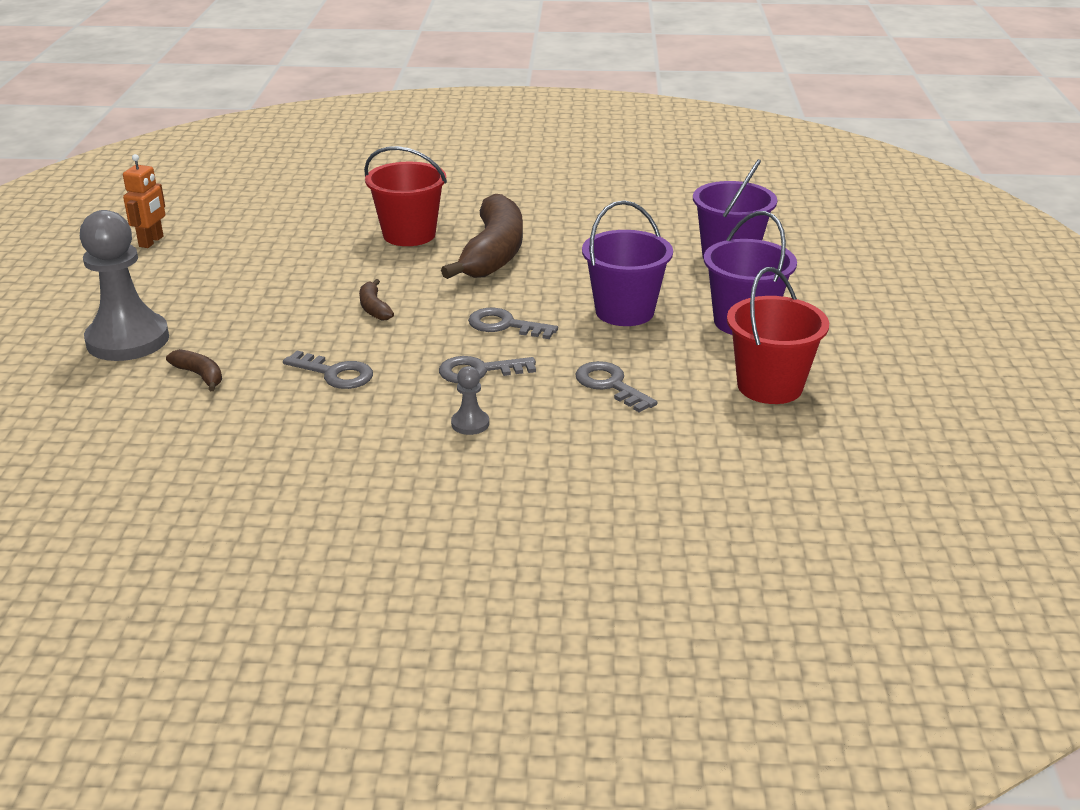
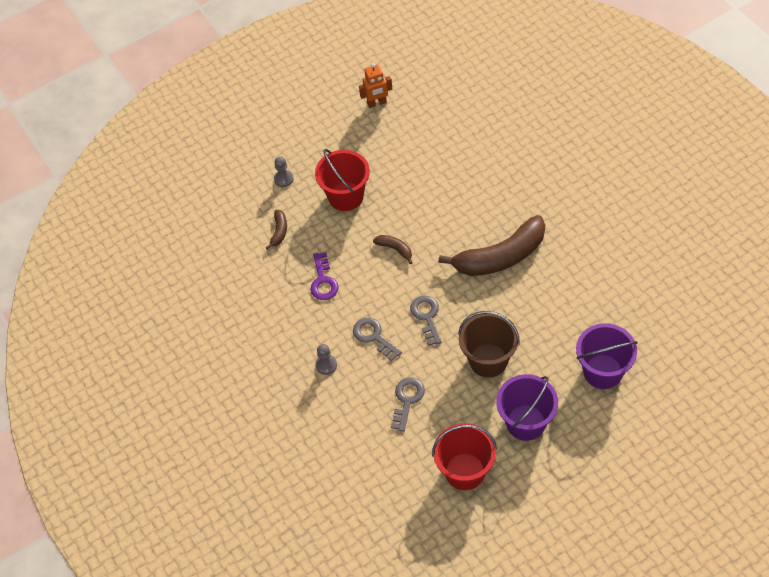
camera: 60 degrees right, 25 degrees up
(128, 340) = (283, 179): grey pawn -> grey pawn, size x0.43
(335, 374) = (323, 281): grey key -> purple key
(374, 308) = (395, 249): brown banana -> brown banana turned 90 degrees clockwise
(409, 234) = (487, 203): red bucket -> red bucket (346, 196)
(624, 311) = (488, 360): purple bucket -> brown bucket

